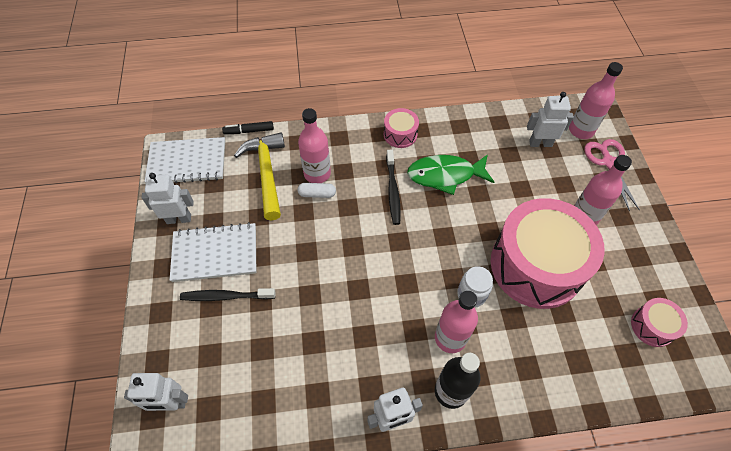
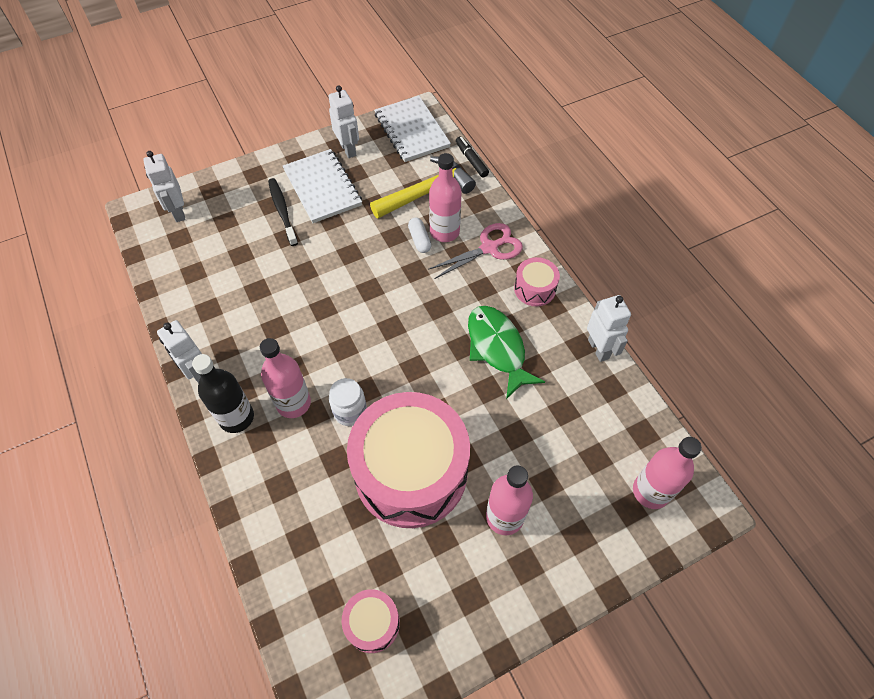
camera: 70 degrees right, 0 degrees up
(393, 191) = (453, 303): black toothbrush -> none
(540, 143) = (600, 443): white robot -> white robot (598, 349)
(608, 162) = (611, 537): pink scissors -> pink scissors (489, 248)

